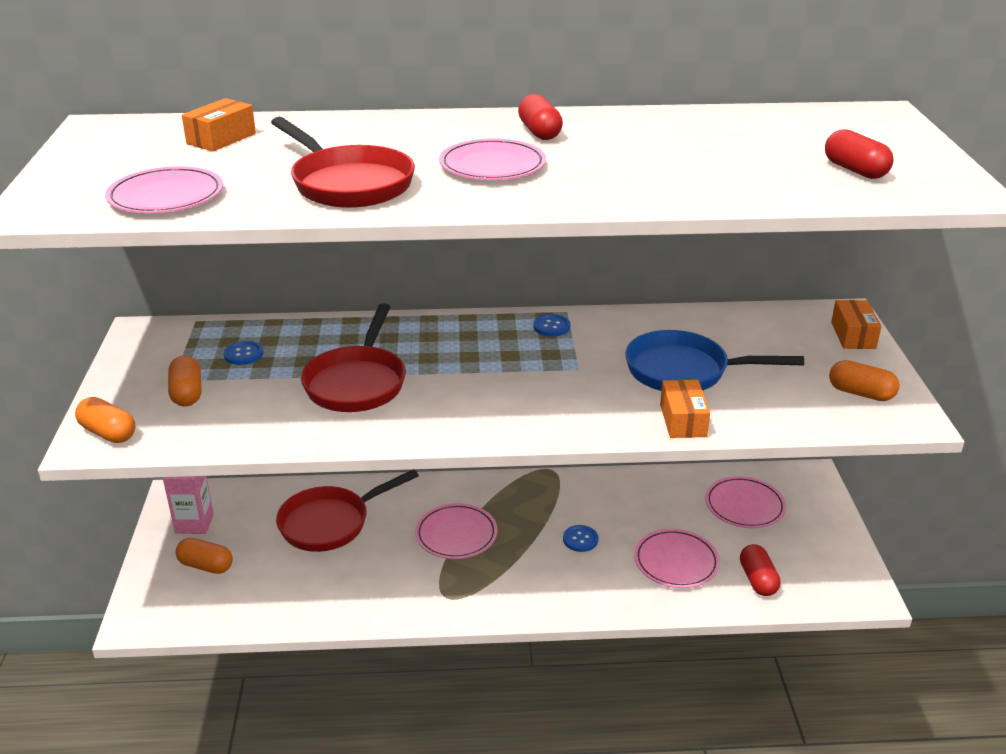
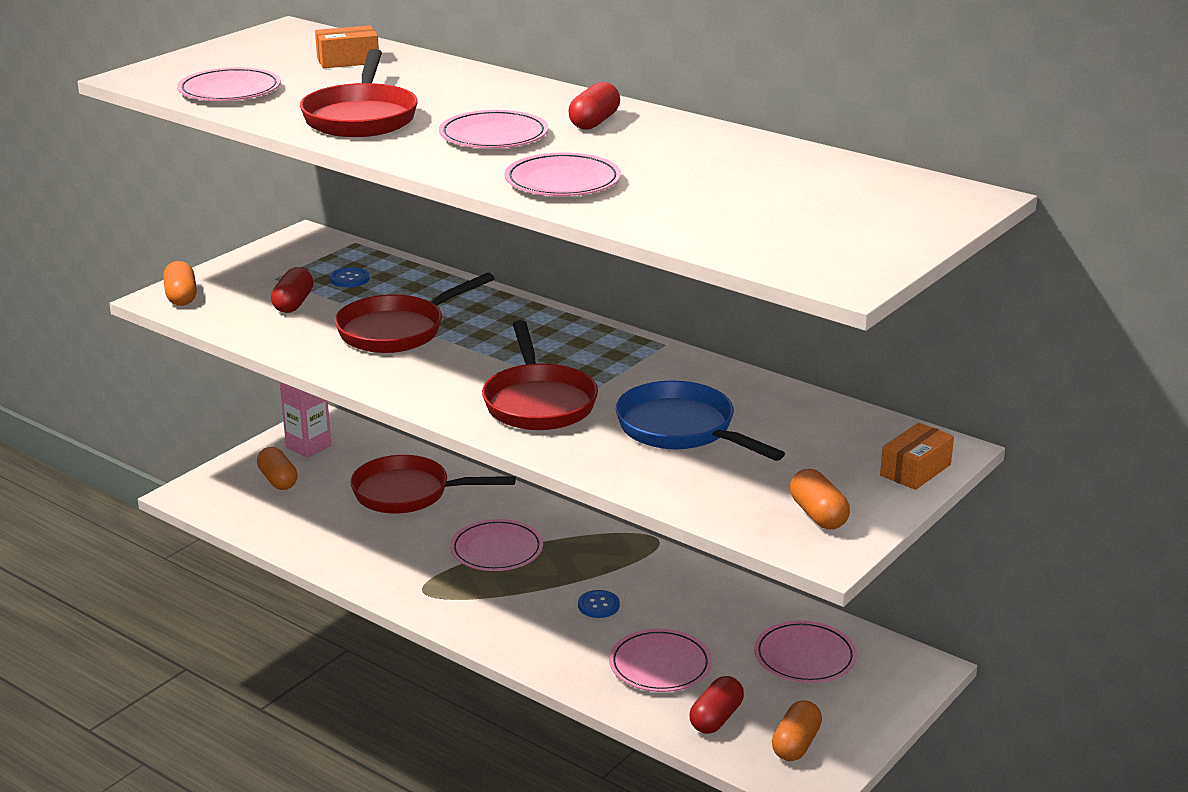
camera: 40 degrees right, 5 degrees down
(187, 393) = (269, 291): orange capsule -> orange capsule (796, 744)
(551, 327) = (628, 351): blue button -> none
(559, 394) = (538, 402): none -> red pan
(629, 185) = (562, 181): none -> pink plate
(683, 420) = (606, 463): orange box -> none
(855, 170) = (791, 231): red capsule -> red capsule (293, 303)

